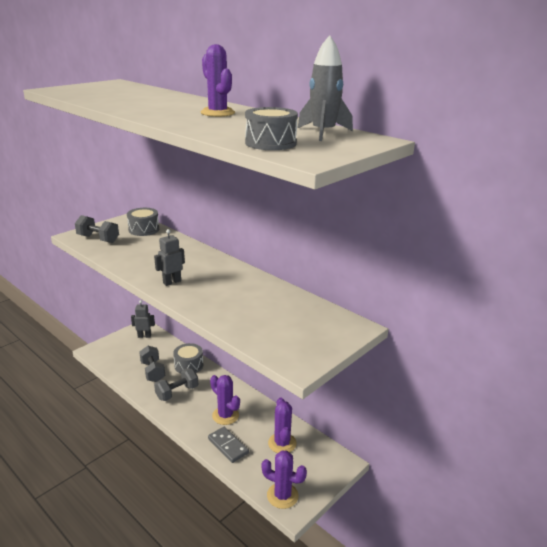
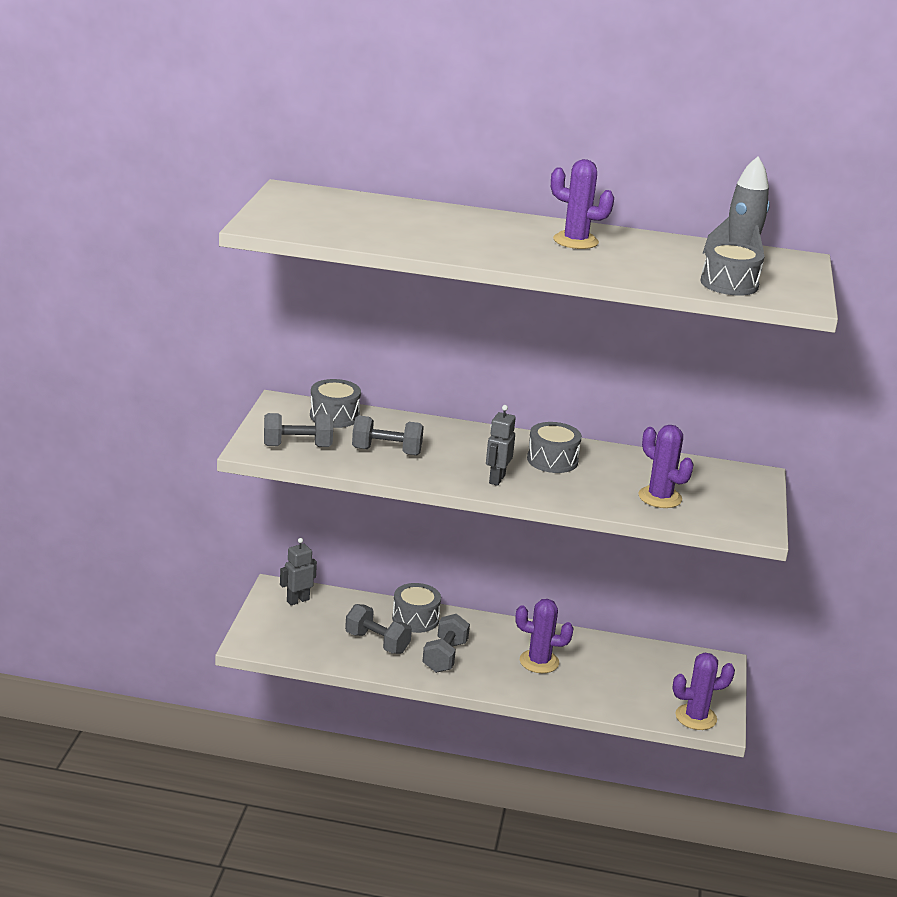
camera: 35 degrees left, 0 degrees up
(138, 252) = (386, 451): none -> grey dumbbell
(224, 280) = (552, 460): none -> grey drum
(228, 446) = (582, 692): grey domino -> none
(282, 443) = (638, 668): purple cactus -> purple cactus (660, 497)

